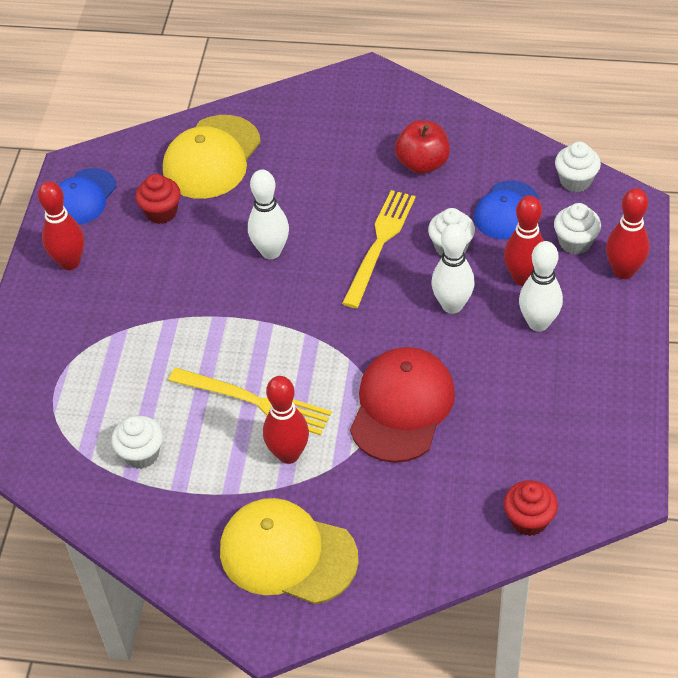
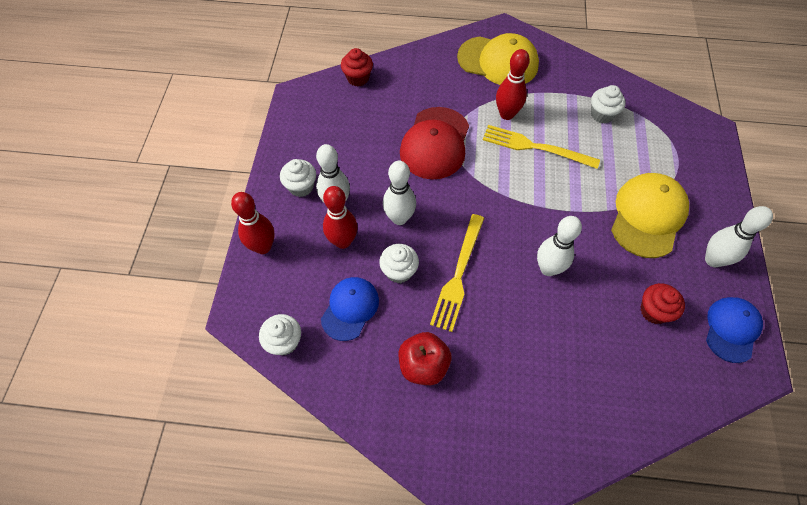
camera: 175 degrees right, 10 degrees up
(70, 262) = (713, 260): red bowling pin -> white bowling pin
(212, 158) = (626, 377): yellow cap -> yellow cap (648, 216)
(575, 242) = (296, 275): white cupcake -> white cupcake (301, 187)

